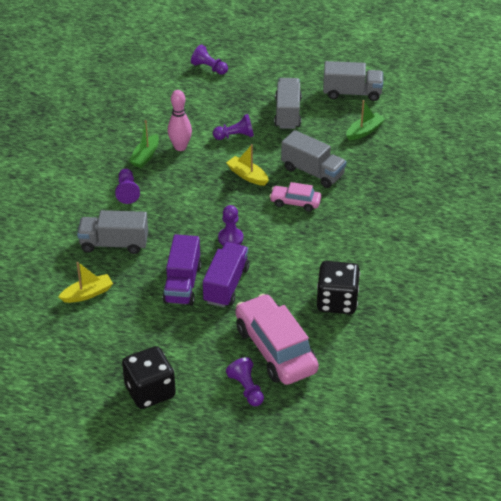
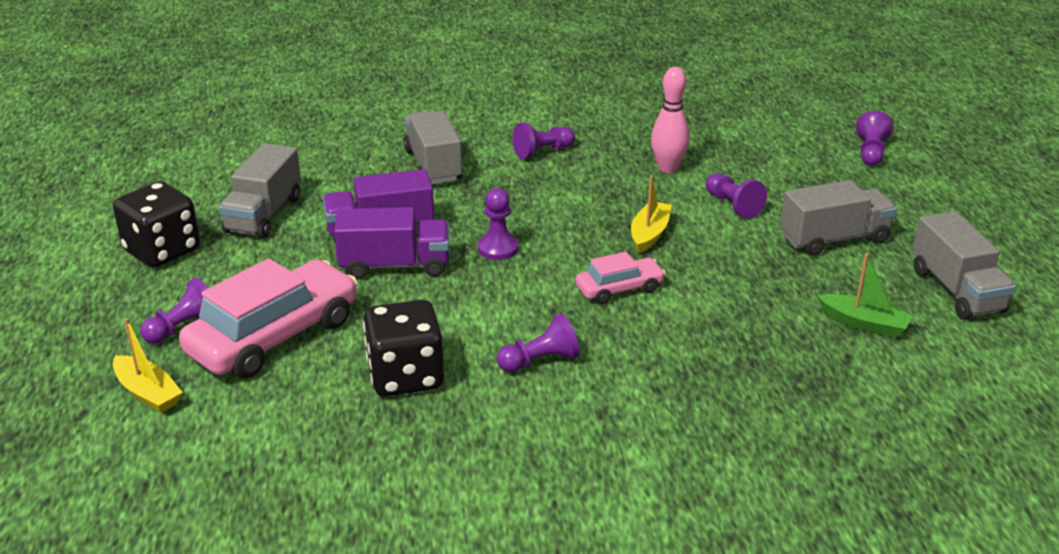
camera: 70 degrees right, 10 degrees down
(87, 294) = (329, 169): yellow boat -> yellow boat (148, 393)
(145, 156) = (626, 148): green boat -> none
(295, 202) = (619, 289): pink car -> pink car turned 75 degrees clockwise
(312, 172) = (708, 291): grey truck -> grey truck (264, 214)
(345, 248) = (540, 361): none -> purple pawn

